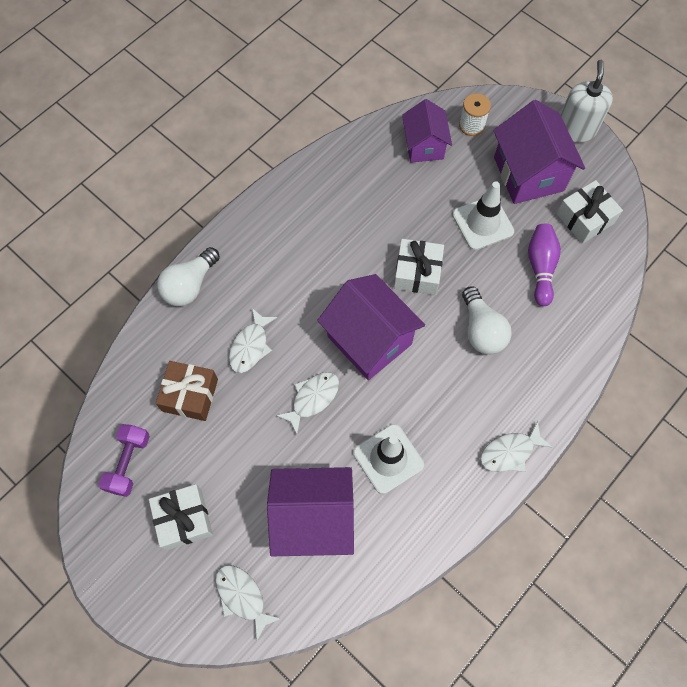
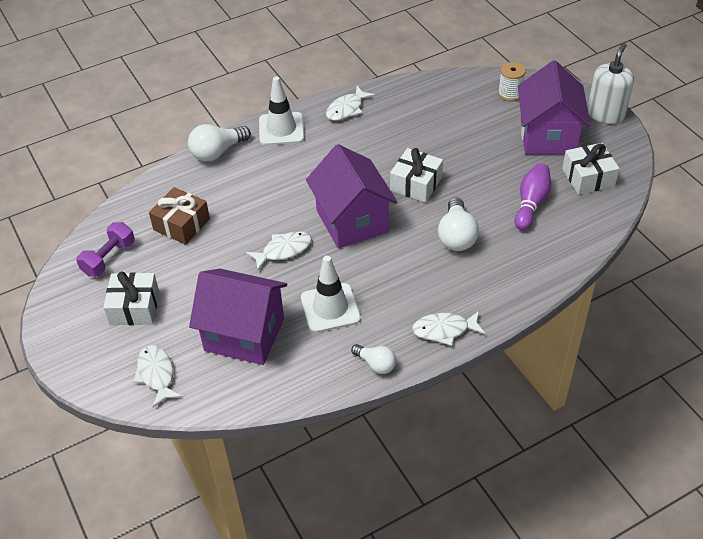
camera: 20 degrees right, 20 degrees down
(250, 346) = (248, 203): white fish -> white fish (347, 109)
(424, 146) = (461, 100): purple house -> none
(458, 514) = (376, 364): none -> white light bulb
(483, 223) = (490, 162): white traffic cone -> white traffic cone (281, 129)

